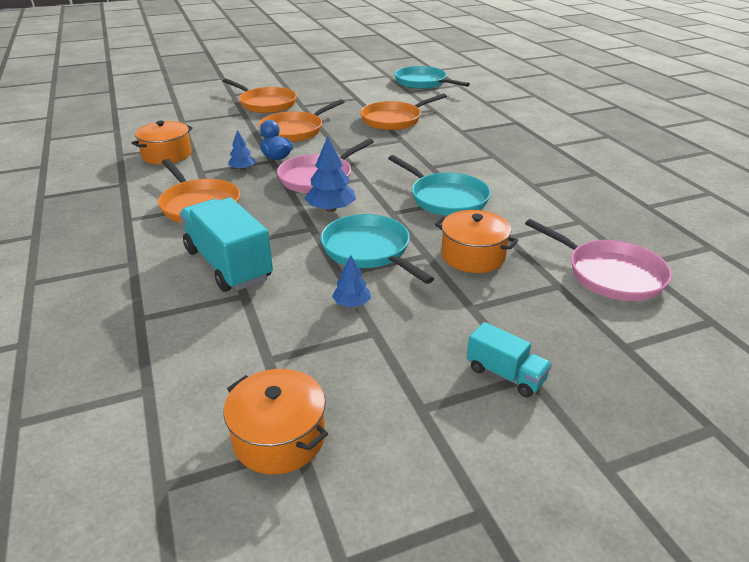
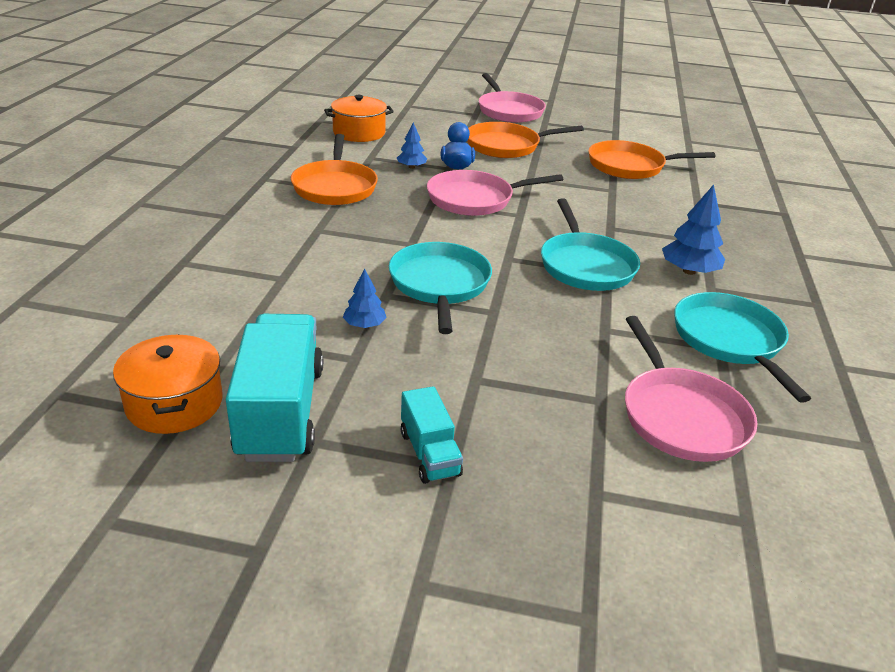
camera: 30 degrees right, 0 degrees up
(228, 264) = (299, 247): turquoise truck -> turquoise truck (281, 412)
(266, 104) = (509, 111): orange pan -> pink pan
(331, 209) = (450, 233): blue tree -> blue tree (689, 271)
(422, 82) = (718, 136): turquoise pan -> turquoise pan (729, 340)
(473, 256) = (541, 332): orange pot -> none

